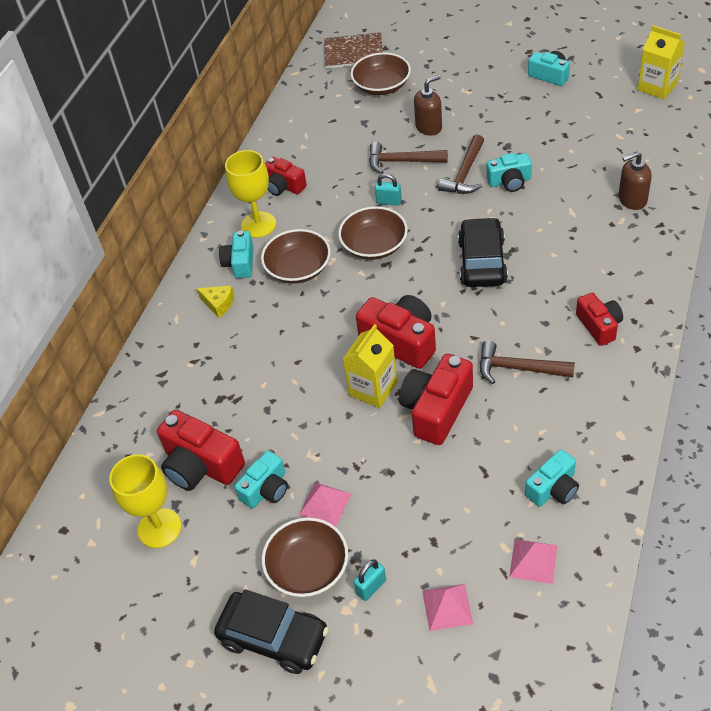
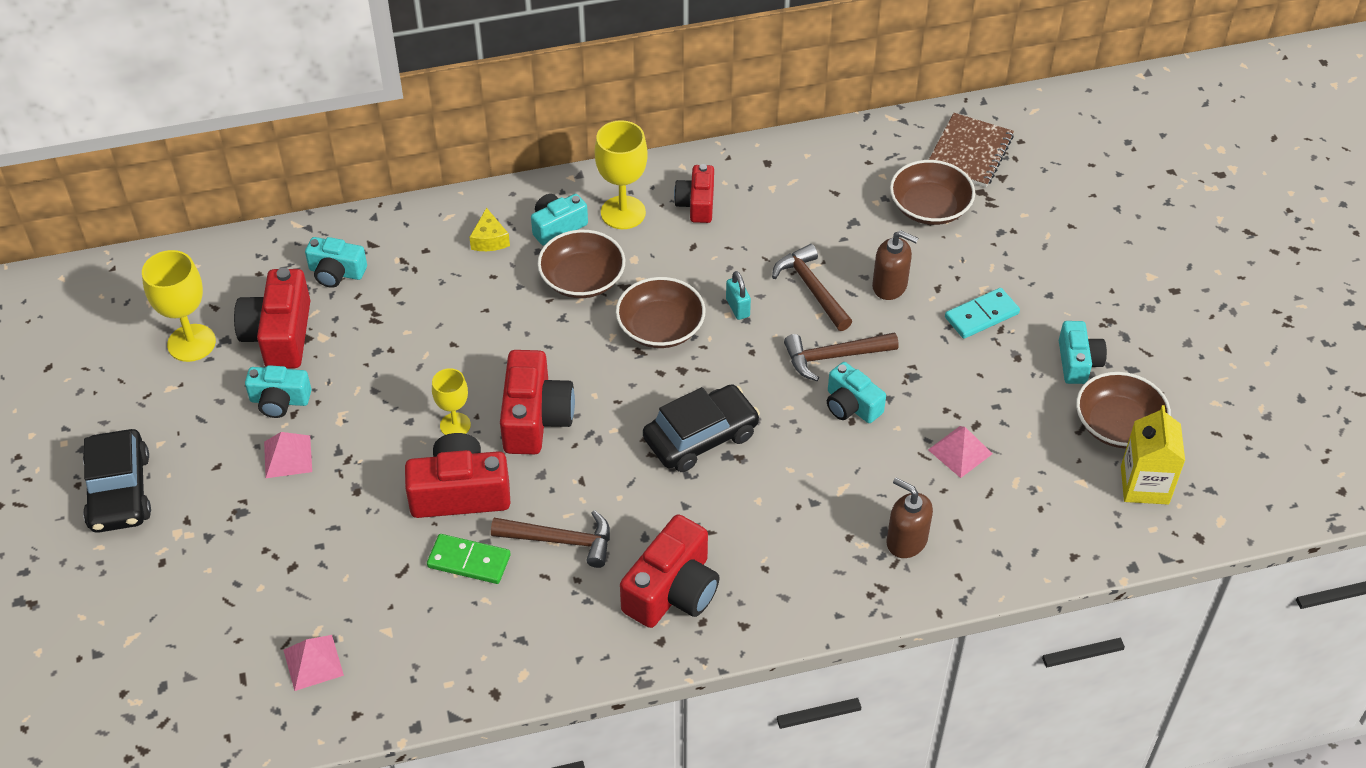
camera: 50 degrees right, 0 degrees up
(308, 568) = (208, 479): brown bowl -> brown bowl (1118, 425)
(353, 52) = (969, 152): brown notebook -> brown notebook turned 60 degrees clockwise
(371, 587) = (212, 540): turquoise padlock -> none
(373, 389) = (455, 425): yellow carton -> yellow goblet
(447, 607) = (221, 613): pink pyramid -> pink pyramid (960, 451)
(484, 99) = (981, 316): none -> turquoise domino
(501, 427) = (469, 561): none -> green domino
(518, 368) = (561, 540): brown hammer -> brown hammer turned 120 degrees clockwise
(553, 488) = (414, 642): turquoise camera -> turquoise camera (336, 272)
(599, 326) = (672, 590): red camera -> red camera, size x1.60

